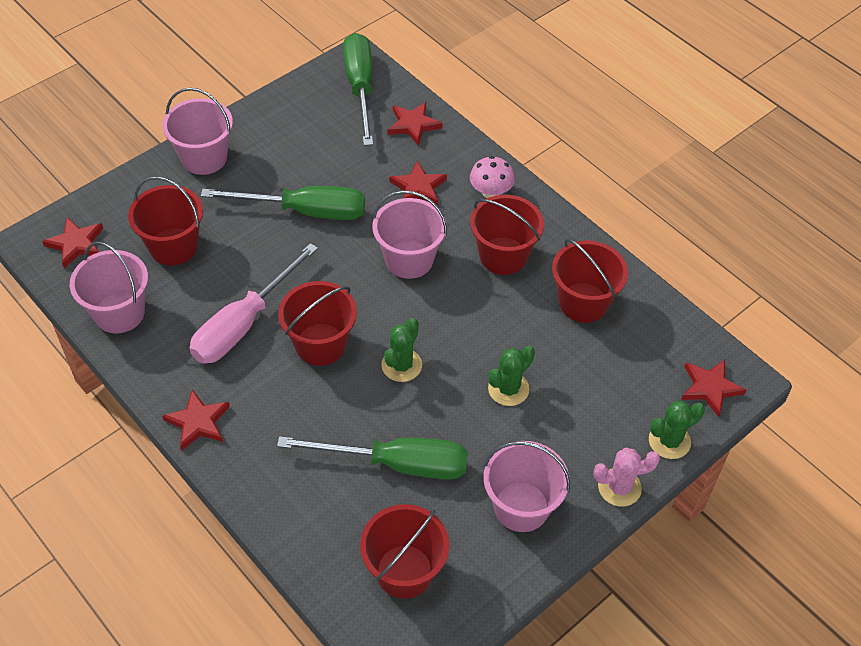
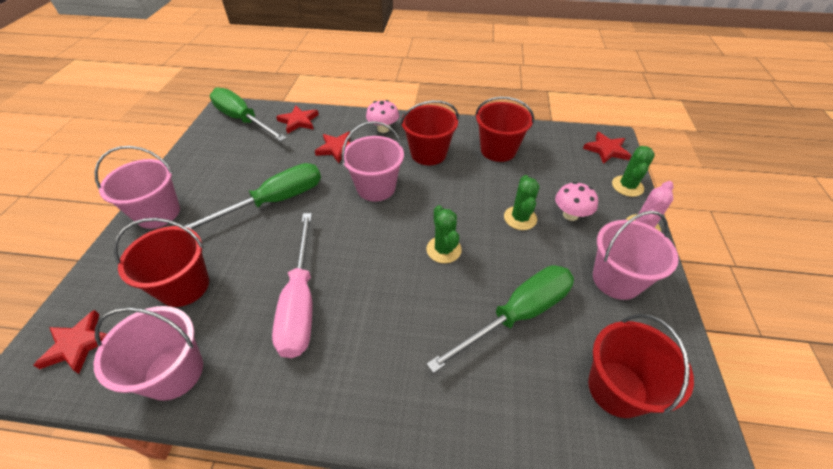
camera: 40 degrees left, 5 degrees down
(198, 422) = (338, 410): red star -> none
(320, 344) = (374, 275): red bucket -> none
(563, 423) = (570, 215): none -> pink mushroom

